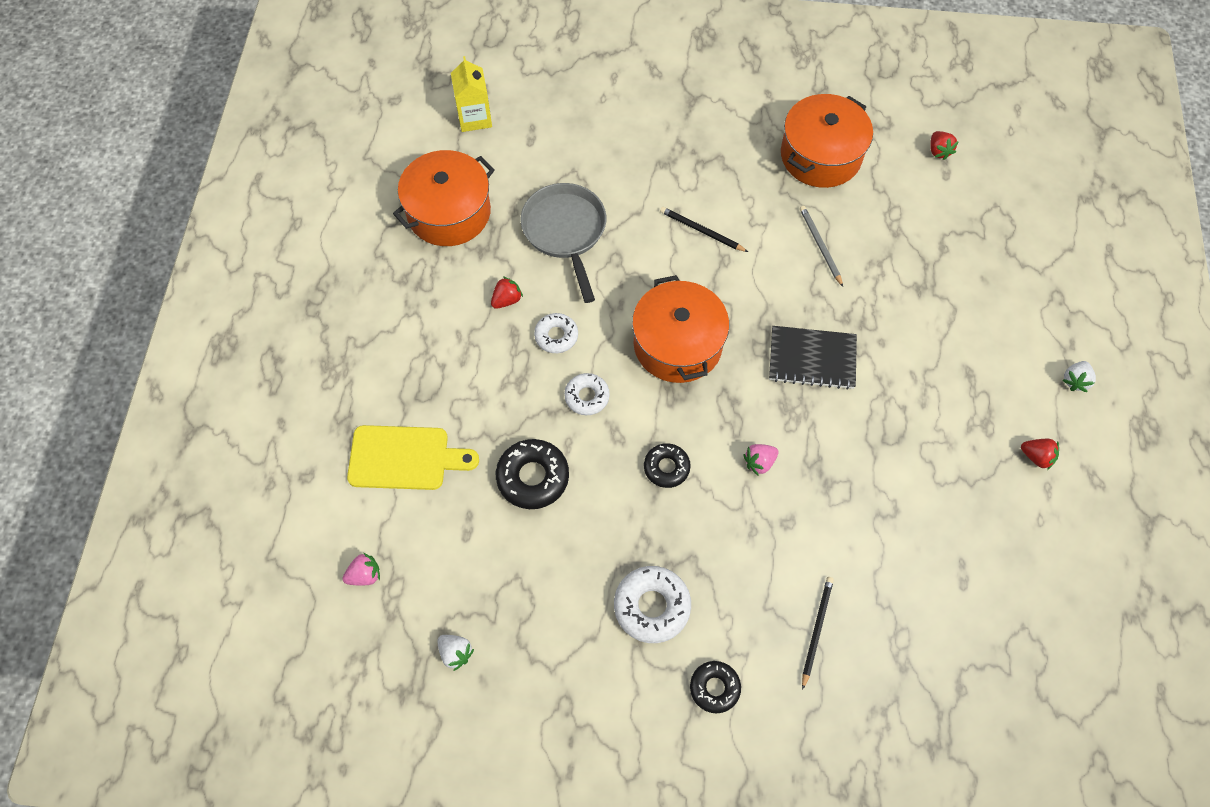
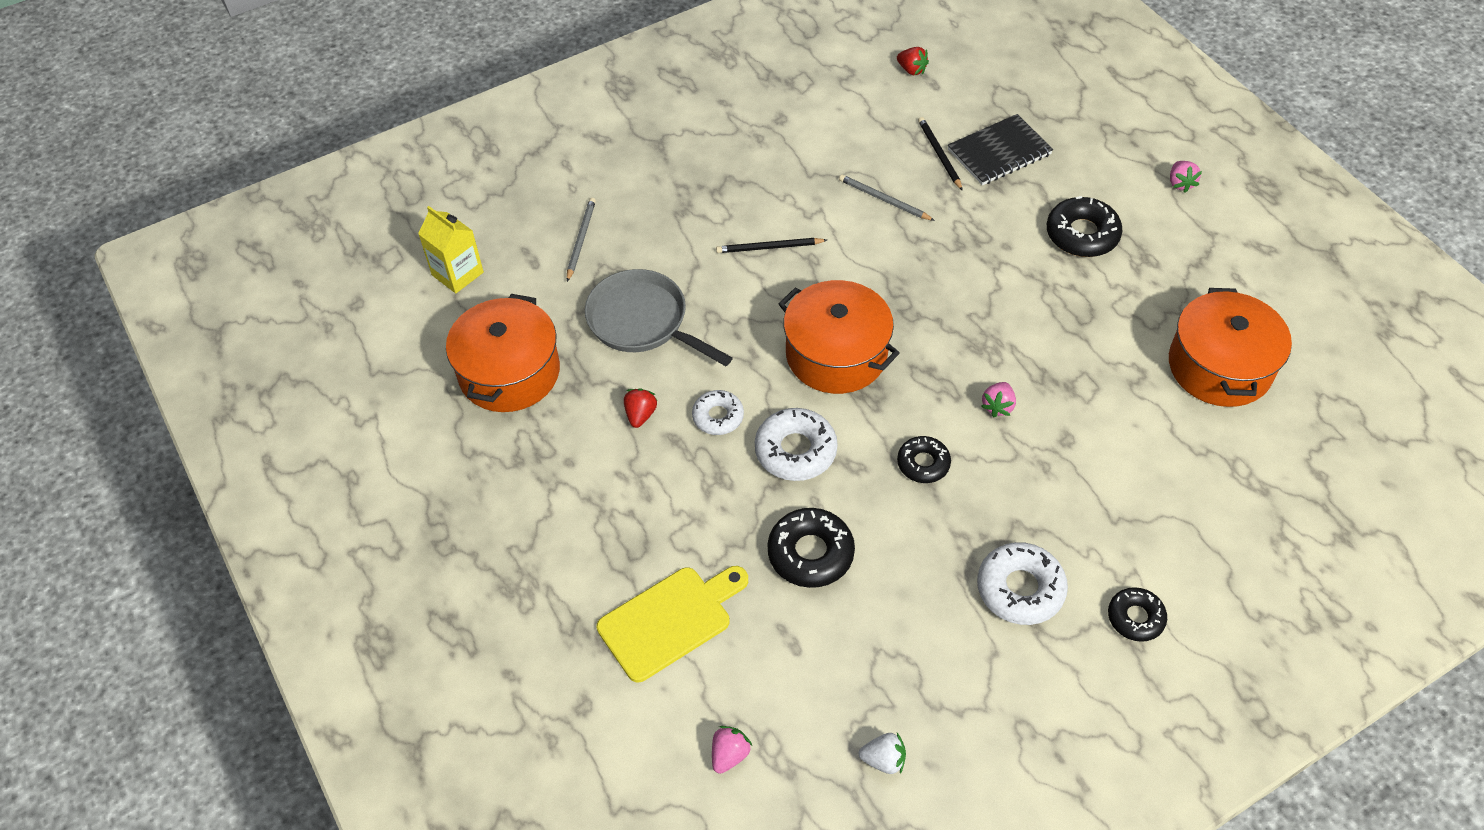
camera: 35 degrees left, 10 degrees down
(576, 142) = (581, 240): none -> grey pencil
(587, 397) = (795, 451): white donut -> white donut, size x1.56
(812, 359) = (962, 294): black notebook -> black notebook (999, 152)
(816, 630) = (1171, 510): black pencil -> black pencil (939, 154)
(820, 156) = (816, 127): orange pot -> orange pot (1219, 366)
(951, 371) = (1082, 234): none -> black donut
(1036, 457) = (1207, 259): red strawberry -> none
(1075, 381) = (1180, 183): white strawberry -> pink strawberry

